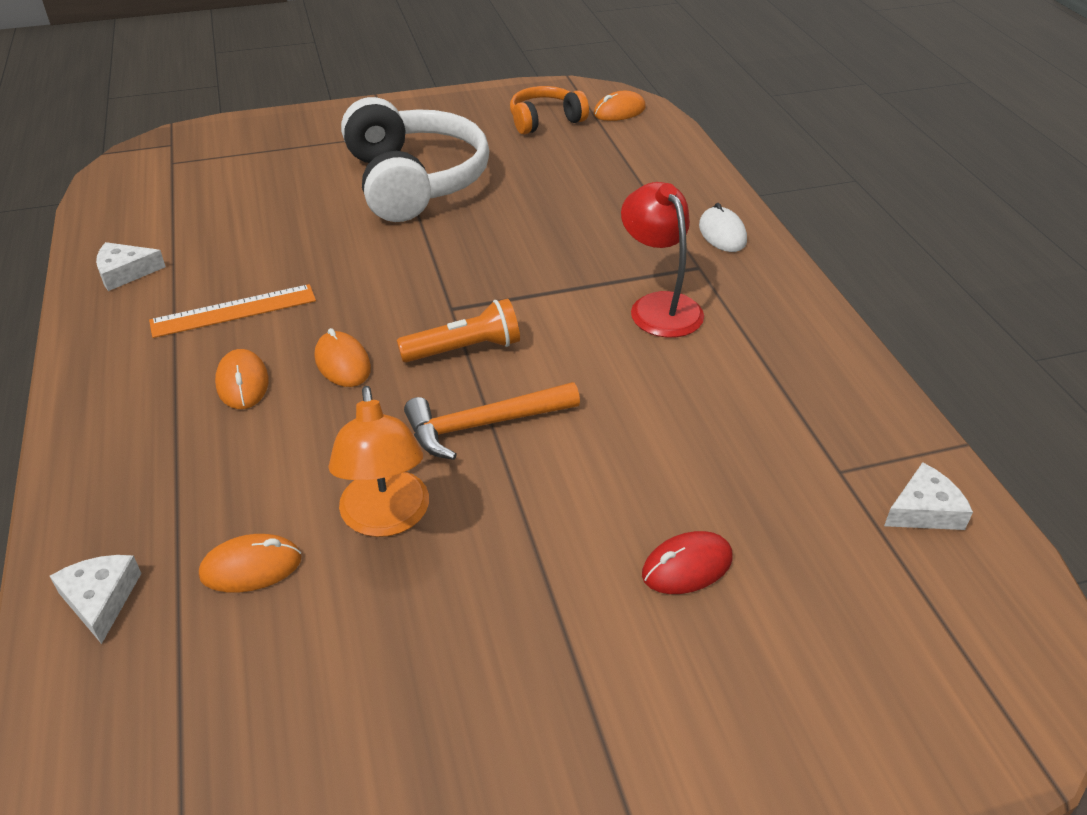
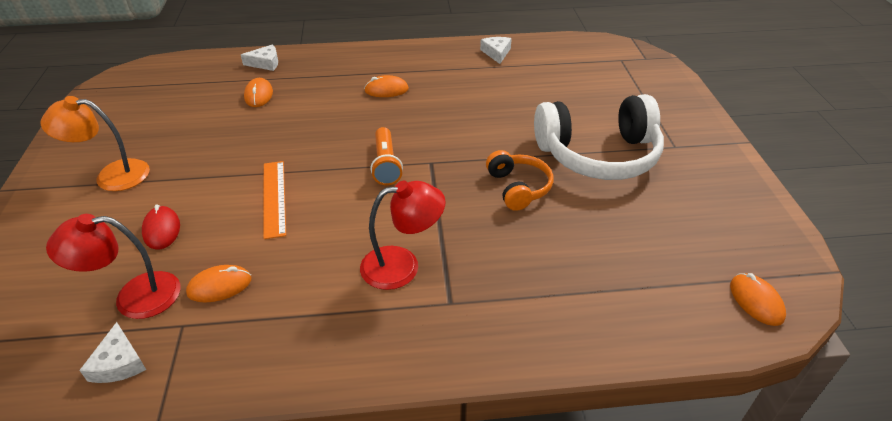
camera: 100 degrees right, 0 degrees up
(234, 311) = (451, 85): orange ruler -> orange ruler (274, 198)
(342, 363) = (390, 120): orange mouse -> orange mouse (219, 286)
(386, 519) = (263, 131): orange lamp -> orange lamp (112, 175)
(483, 425) = (314, 166): orange hammer -> none
(545, 120) = (719, 240): orange headphones -> orange headphones (518, 188)
(722, 233) = (501, 333): white mouse -> none
(825, 541) = (134, 297): none -> red lamp

